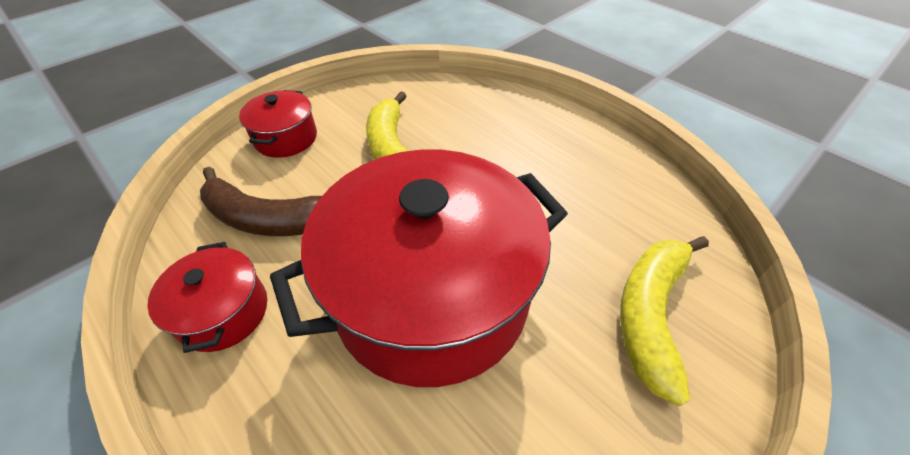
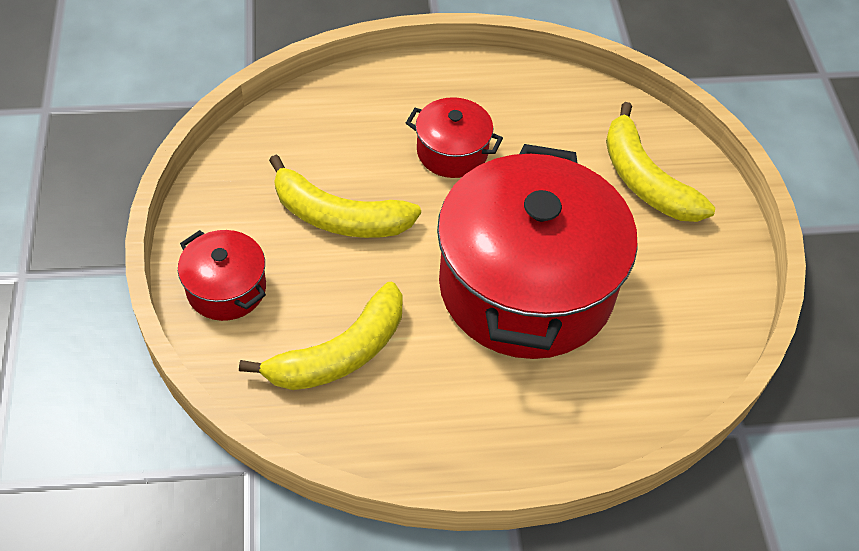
camera: 55 degrees left, 5 degrees up
(223, 312) = (425, 426): red pot -> red pot (452, 152)
(268, 219) = (340, 353): brown banana -> yellow banana

